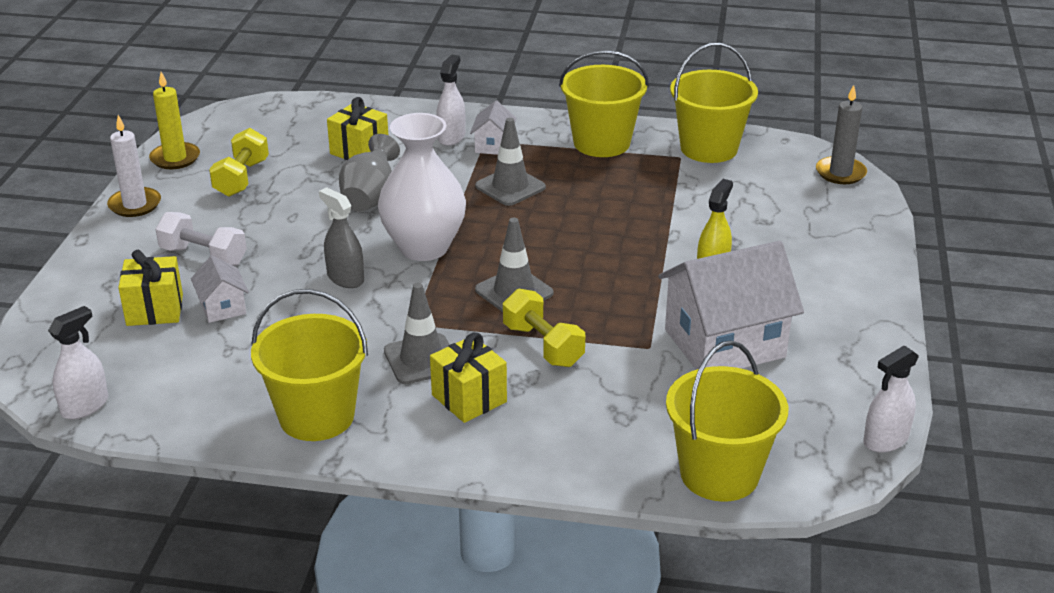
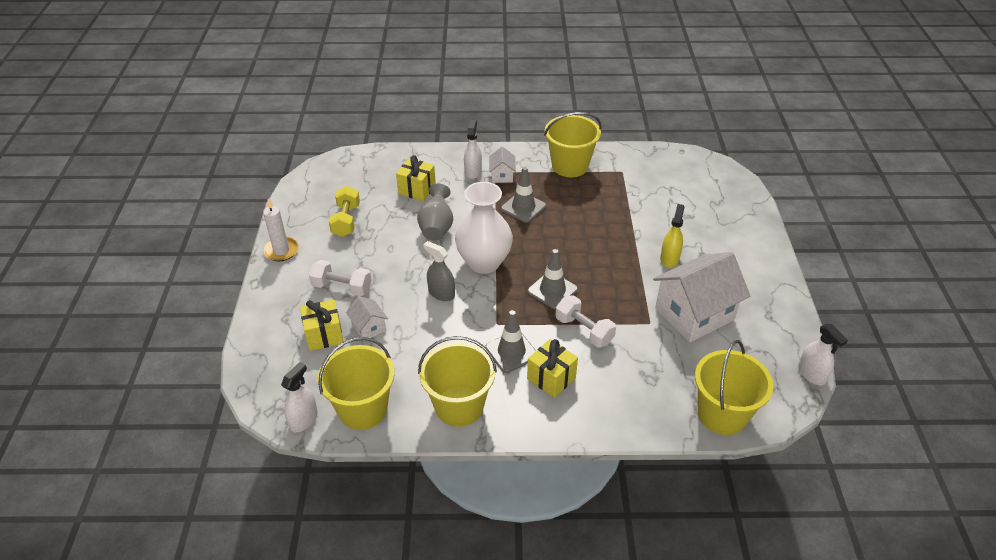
camera: 10 degrees left, 10 degrees up
(175, 158) = (296, 209): yellow candle -> none
(543, 345) = (584, 330): yellow dumbbell -> white dumbbell
(709, 148) = (637, 163): yellow bucket -> yellow bucket (363, 409)
(840, 173) = (723, 173): grey candle -> none
(885, 440) = (811, 374): white spray bottle -> white spray bottle turned 75 degrees counterclockwise

